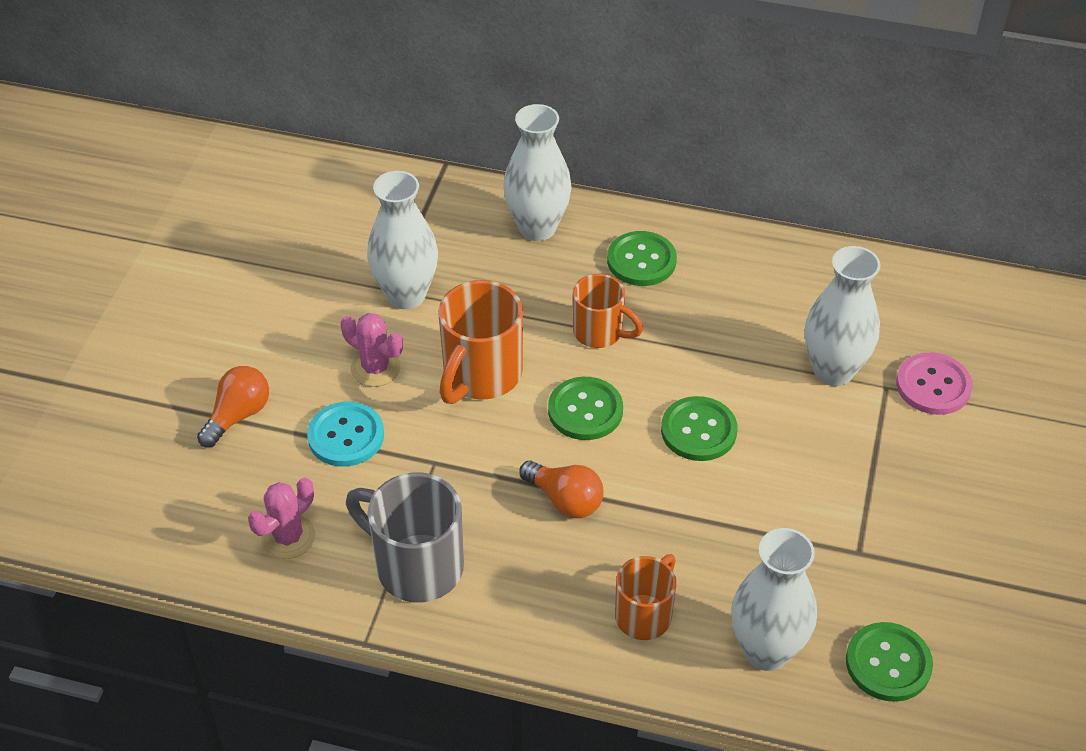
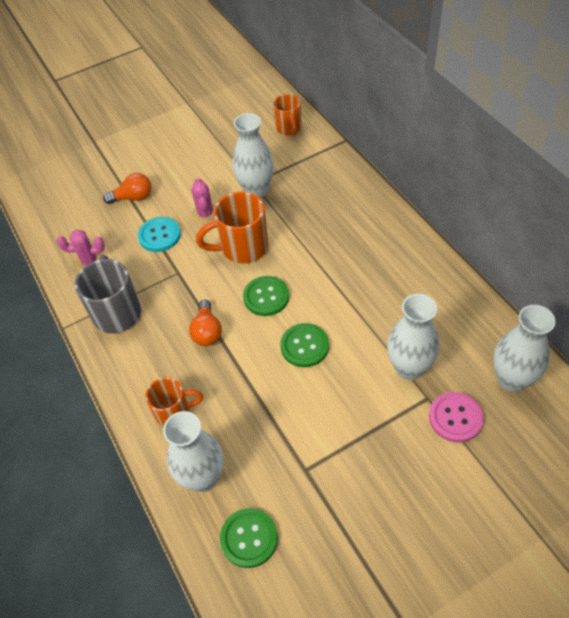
camera: 50 degrees right, 5 degrees up
(537, 228) = (350, 196): white vase -> white vase (511, 379)
(600, 332) = (317, 265): orange mug -> orange mug (289, 128)
(641, 261) = (380, 244): green button -> none

